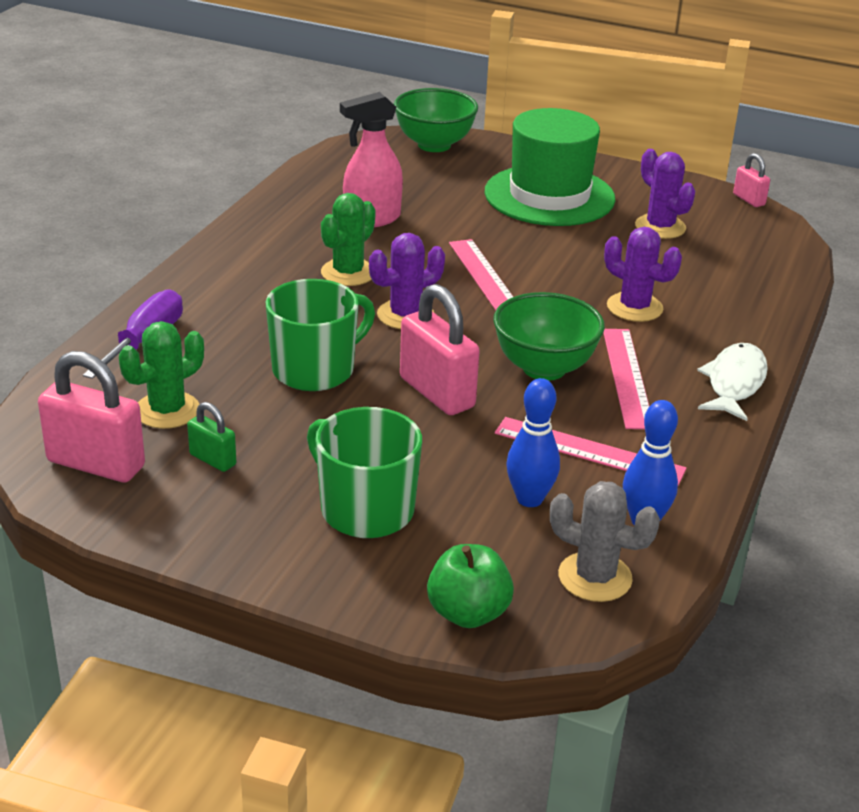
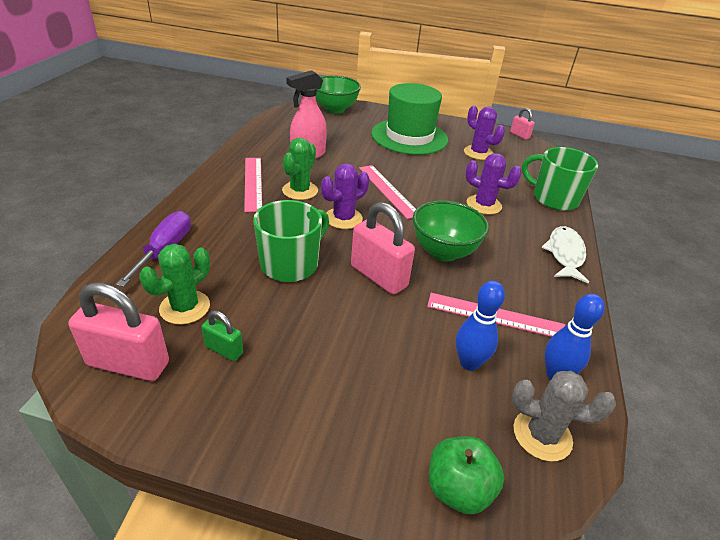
camera: 10 degrees left, 5 degrees up
(365, 510) = (351, 387): green mug -> green mug (554, 199)
(627, 377) = (498, 255): pink ruler -> pink ruler (253, 183)

